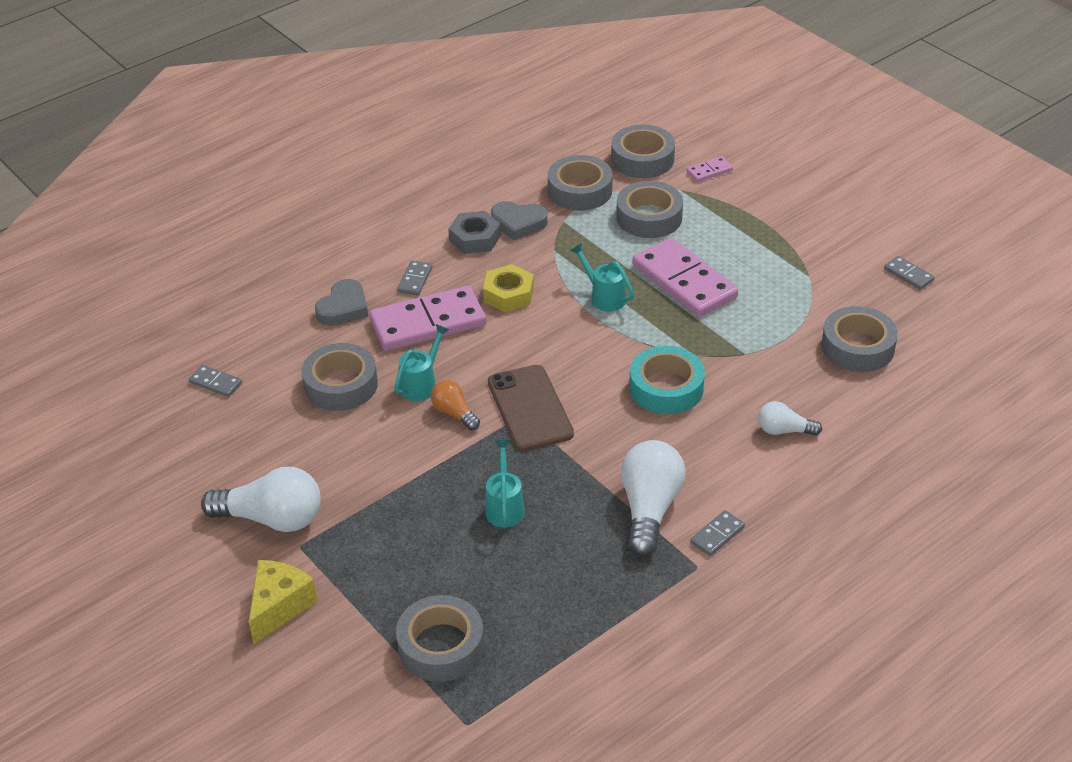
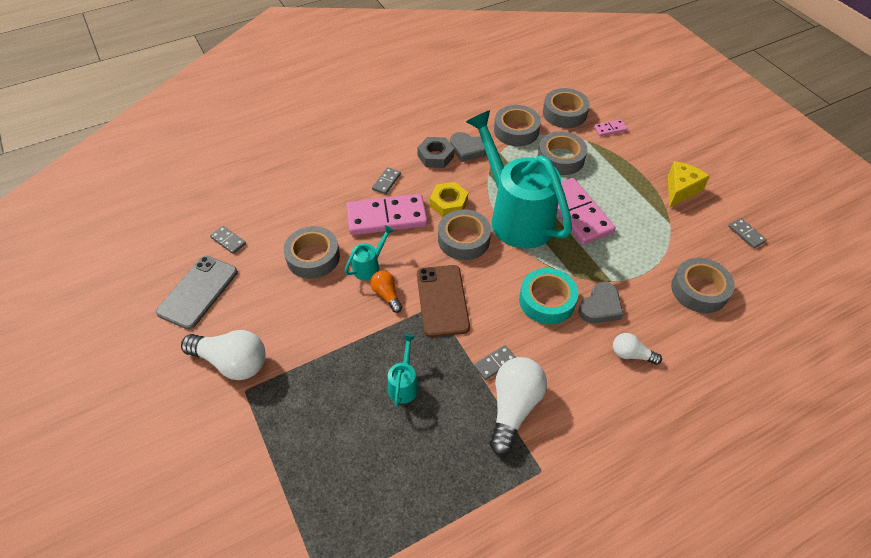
camera: 10 degrees right, 10 degrees up
(195, 448) = (198, 292): none -> grey phone
(279, 607) = (213, 443): yellow cheese -> yellow cheese (680, 190)
(343, 308) = (332, 196): grey heart -> grey heart (600, 307)
(441, 646) = (323, 507): grey tape -> grey tape (463, 239)
(604, 297) = (516, 217): turquoise watering can -> turquoise watering can, size x2.50
(717, 535) = (562, 443): grey domino -> grey domino (495, 363)

